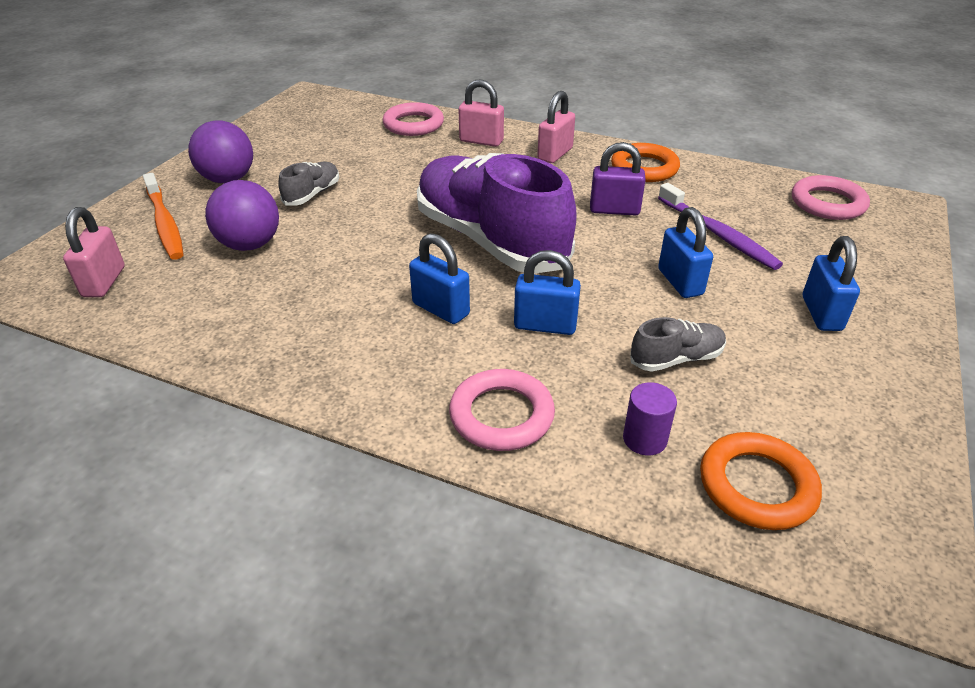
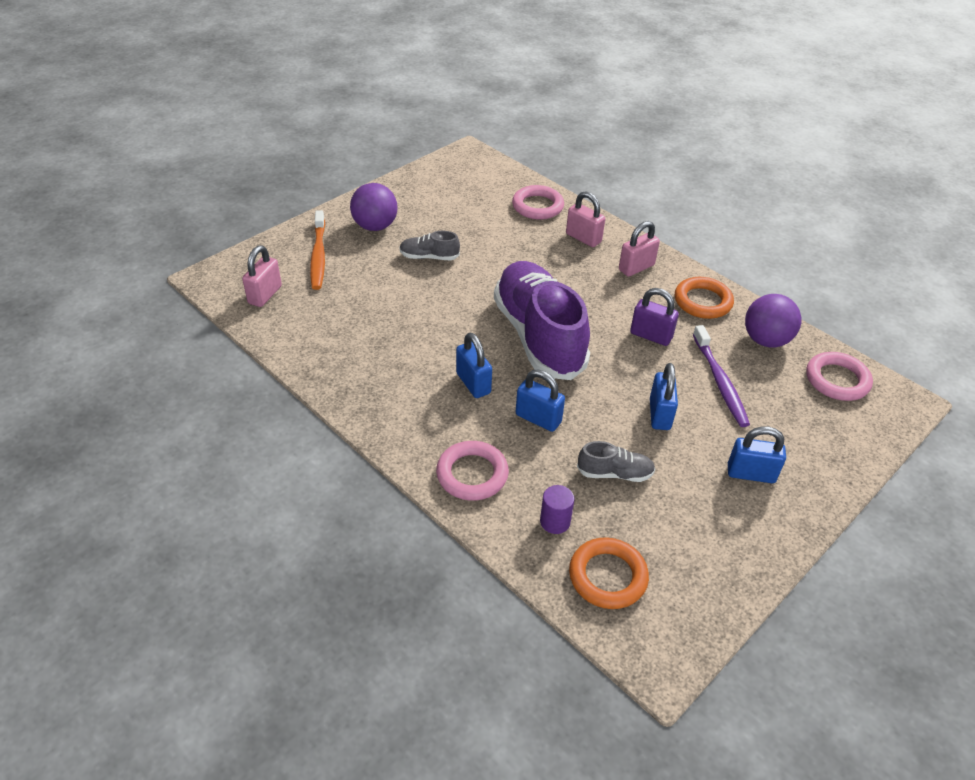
camera: 20 degrees right, 5 degrees up
(250, 245) = (368, 291): purple ball -> purple ball (765, 340)
(312, 194) = (429, 257): grey shoe -> grey shoe turned 135 degrees counterclockwise
(821, 313) = (750, 474): blue padlock -> blue padlock turned 75 degrees clockwise

